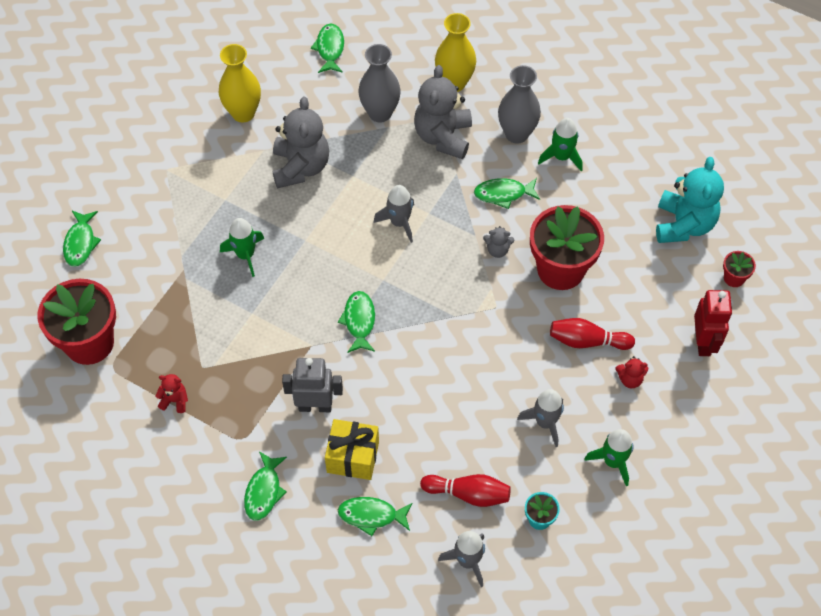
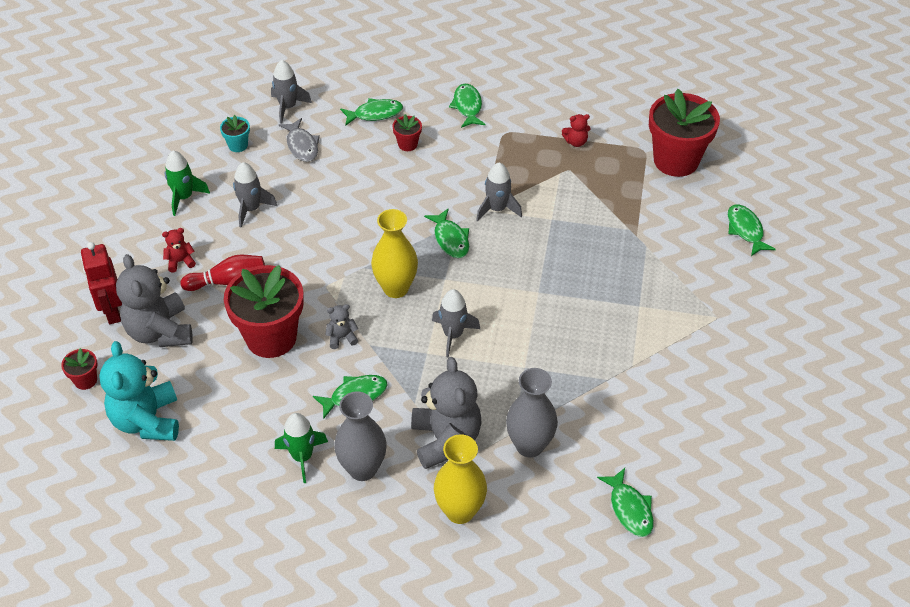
camera: 160 degrees right, 10 degrees down
(243, 113) = (679, 399): yellow vase -> yellow vase (396, 288)
(245, 255) = (587, 263): green rocket -> none
(298, 341) = (497, 209): none -> grey rocket
(300, 167) = (583, 360): grey teddy bear -> grey teddy bear (160, 331)
(315, 406) = (457, 168): grey robot -> none
(353, 457) = (407, 144): yellow gift -> red flower pot
(468, 494) = (302, 146): red bowling pin -> grey fish

